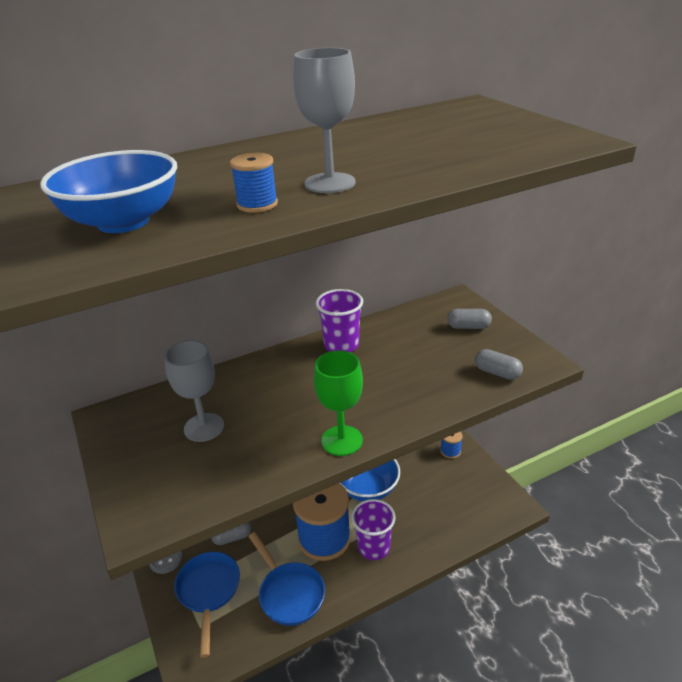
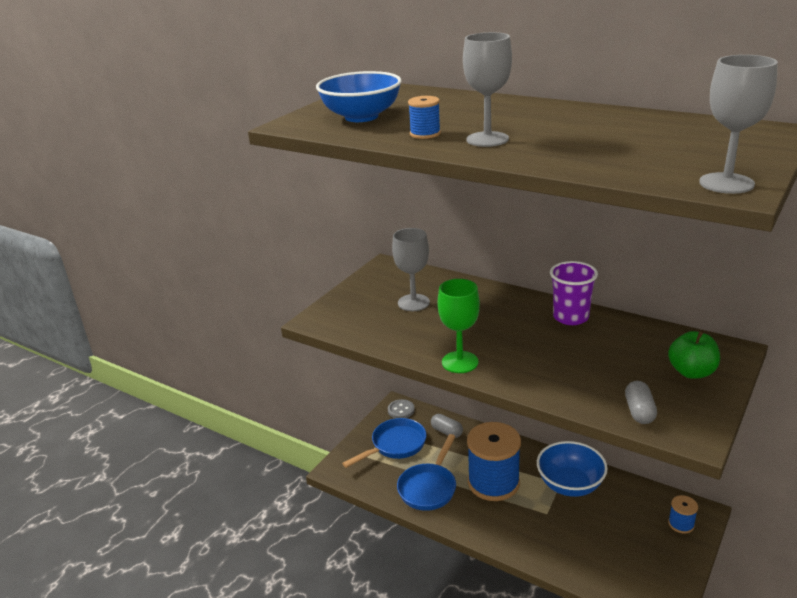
camera: 60 degrees right, 5 degrees down
(374, 547) = (514, 517): purple cup -> none
(468, 327) = (691, 372): grey capsule -> green apple
(565, 140) = (726, 183): none -> grey goblet

